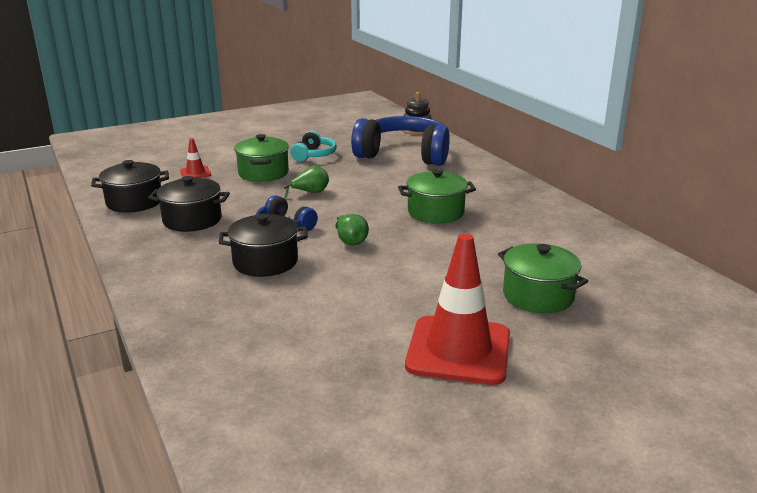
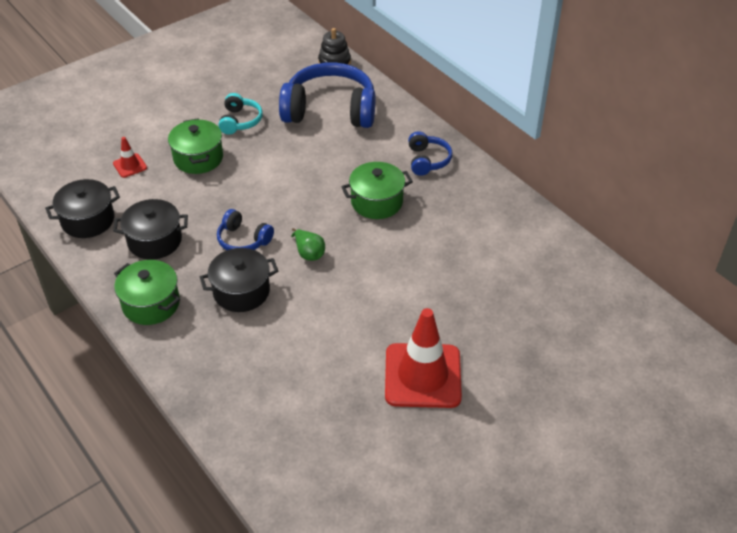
camera: 10 degrees left, 20 degrees up
(310, 193) = (253, 185): green pear -> none
(496, 190) = (427, 160): none -> blue headphones
(538, 296) = (477, 304): green pot -> green pot (151, 304)

